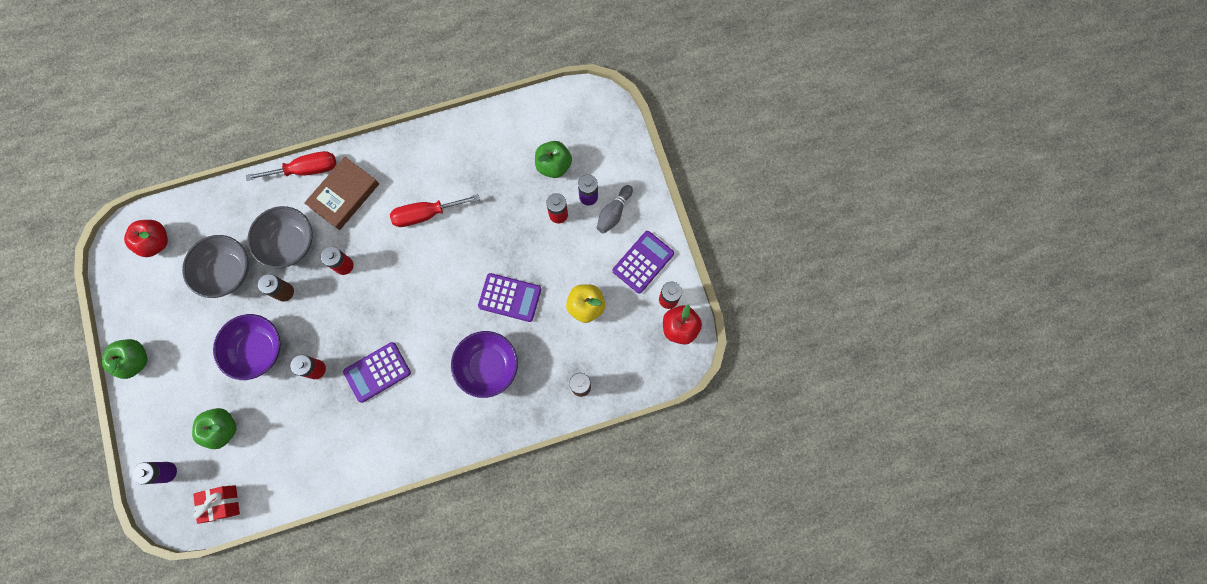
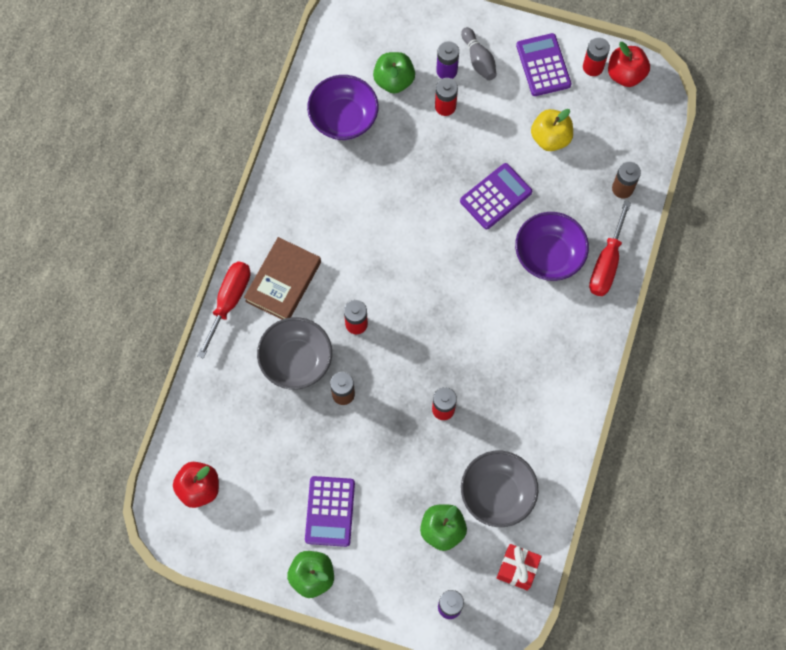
camera: 55 degrees left, 5 degrees down
(227, 272) = (282, 436): grey bowl -> grey bowl (497, 493)
(258, 350) = (385, 452): purple bowl -> purple bowl (343, 118)
(344, 195) = (283, 282): brown book -> brown book turned 45 degrees clockwise
(377, 372) = (485, 355): purple calculator -> purple calculator (330, 511)
(426, 214) = (359, 220): red screwdriver -> red screwdriver (606, 263)

